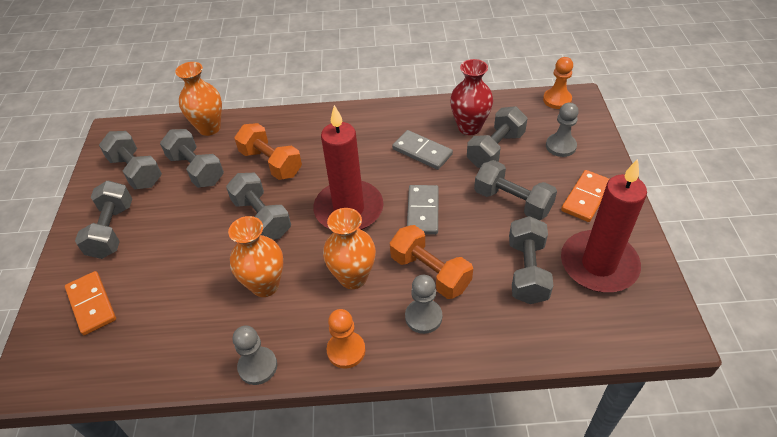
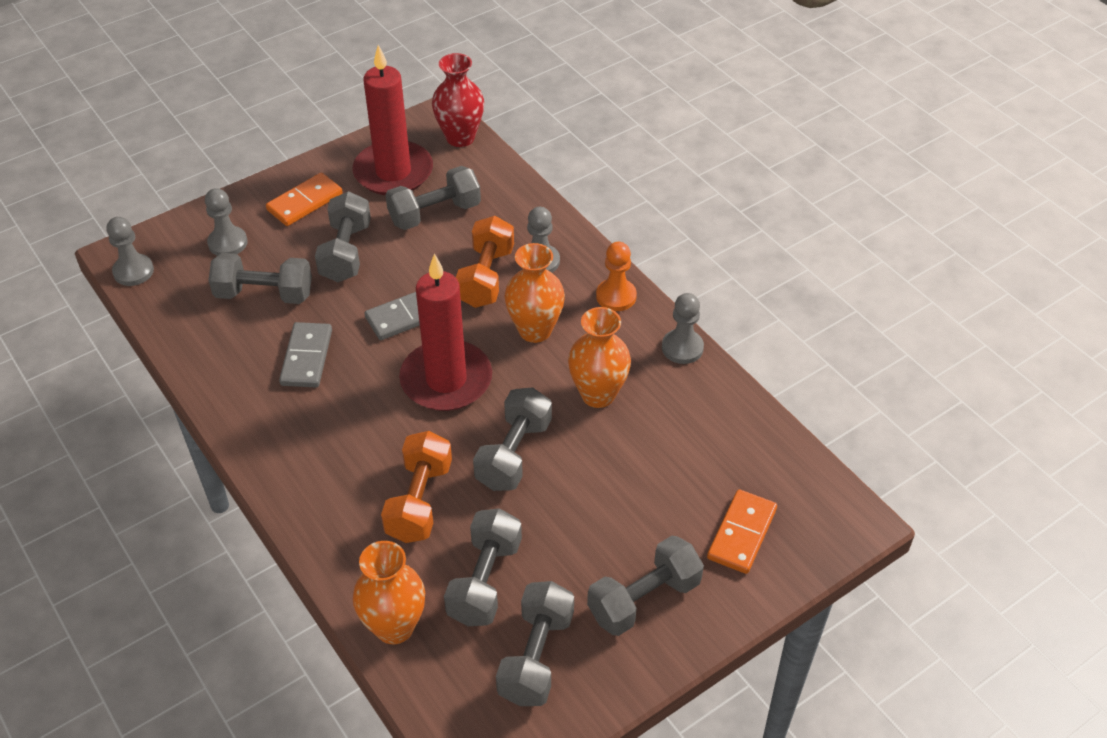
camera: 125 degrees left, 0 degrees up
(469, 127) = (233, 332): red vase -> red vase (460, 137)
(557, 100) = (133, 271): orange pawn -> grey pawn
(586, 198) = (305, 202): orange domino -> orange domino turned 45 degrees counterclockwise

